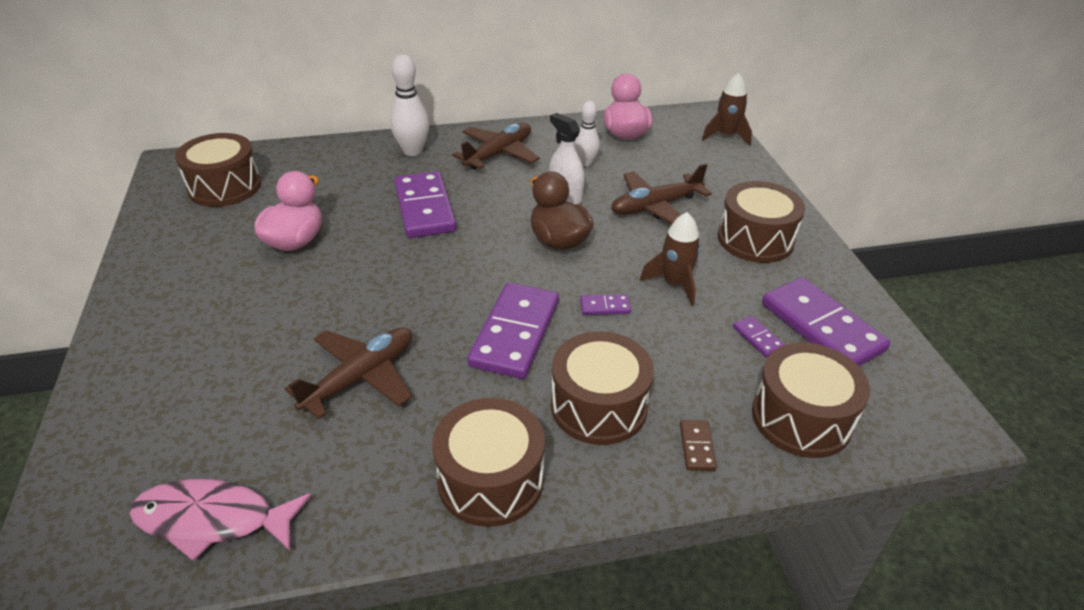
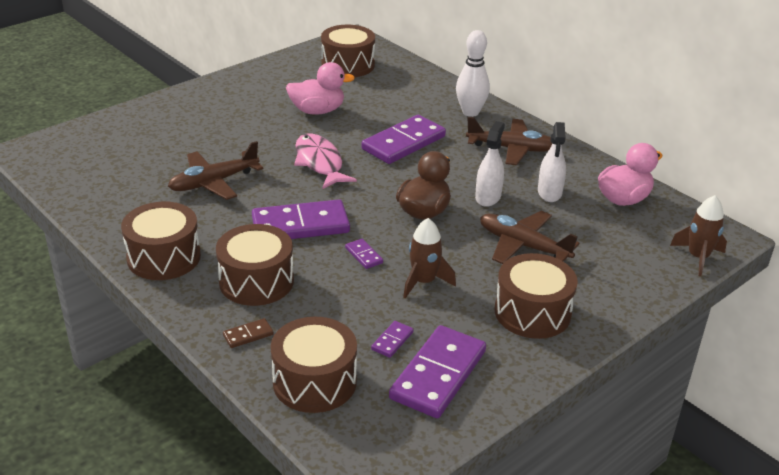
camera: 60 degrees right, 5 degrees down
(213, 520) = (82, 178): pink fish -> pink fish (319, 163)
(361, 377) = (213, 182): brown plane -> brown plane turned 135 degrees clockwise
(586, 163) = (549, 192): white bowling pin -> white spray bottle

